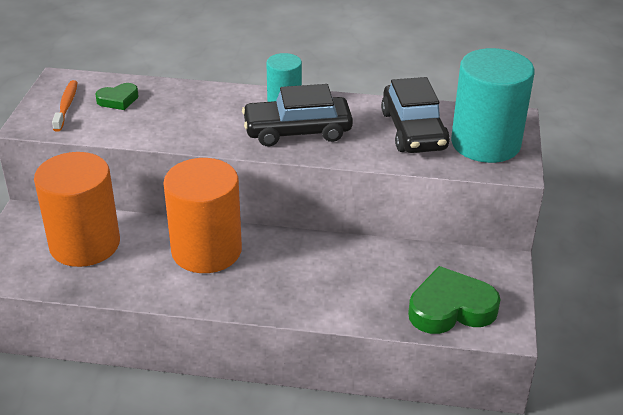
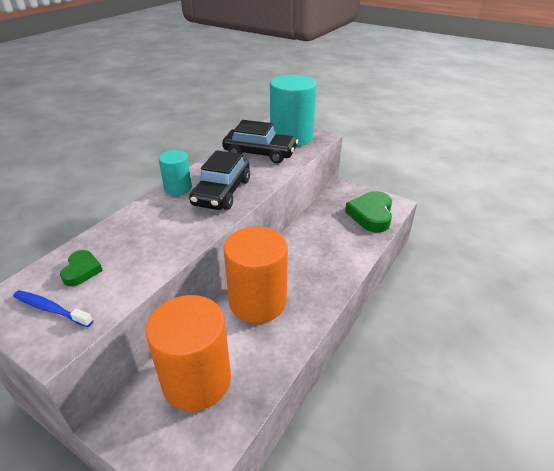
camera: 65 degrees left, 0 degrees up
(66, 106) = (51, 309): orange toothbrush -> blue toothbrush

